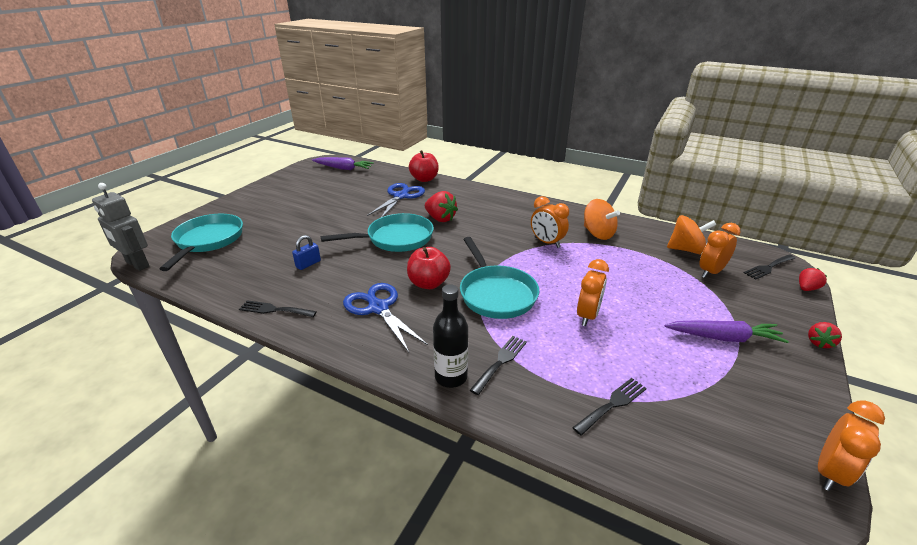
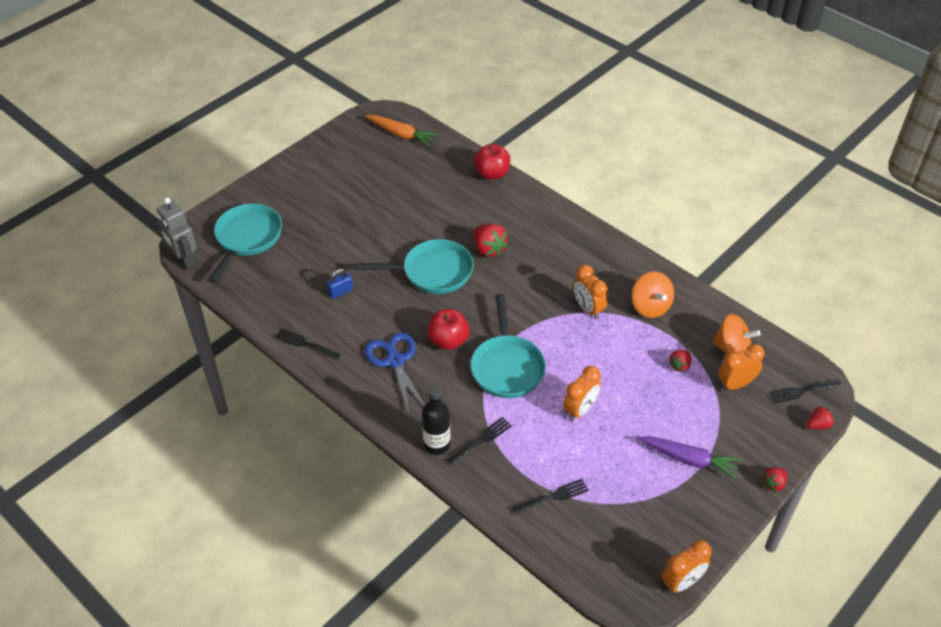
camera: 15 degrees right, 15 degrees up
(343, 168) = (401, 134): purple carrot -> orange carrot
(400, 196) = (455, 202): blue scissors -> none
(653, 267) = (679, 365): none -> red strawberry

